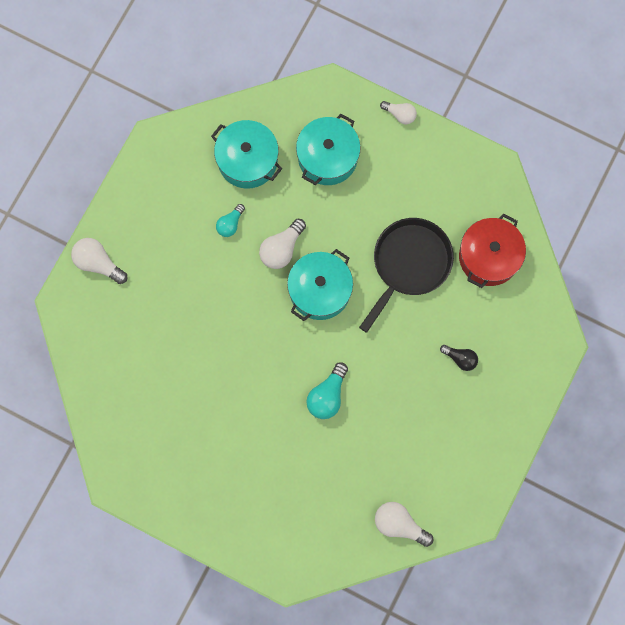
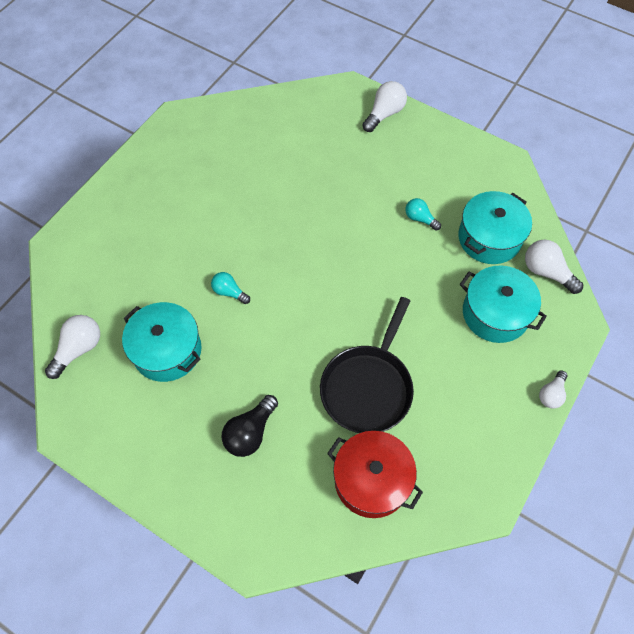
camera: 95 degrees right, 15 degrees down
(281, 249) = (391, 262): white light bulb -> white light bulb (546, 272)
(320, 290) = (344, 294): turquoise pot -> turquoise pot (167, 350)
(327, 396) = (229, 292): turquoise light bulb -> turquoise light bulb, size x0.65
(409, 264) = (368, 387): black pan -> black pan turned 75 degrees clockwise
(460, 358) = (250, 432): black light bulb -> black light bulb, size x1.55

